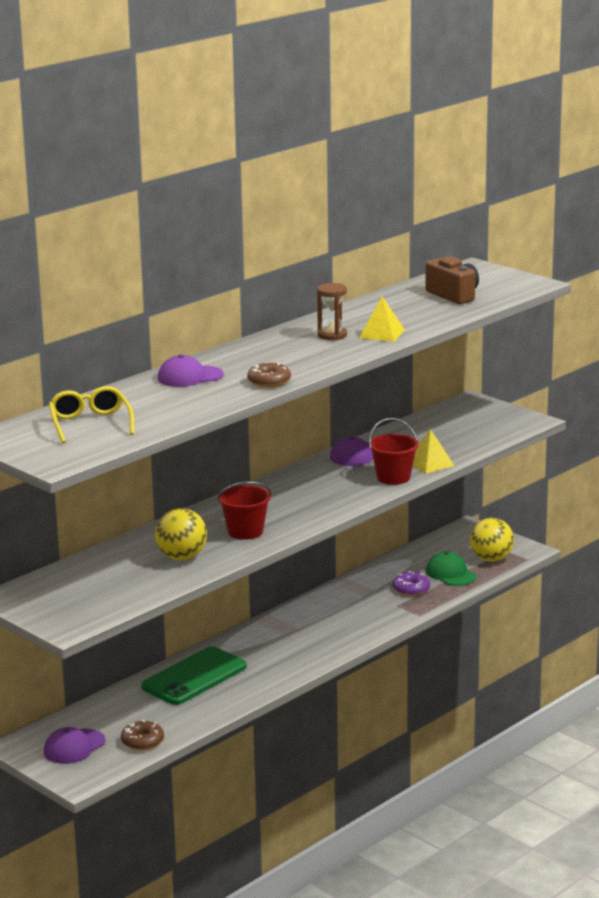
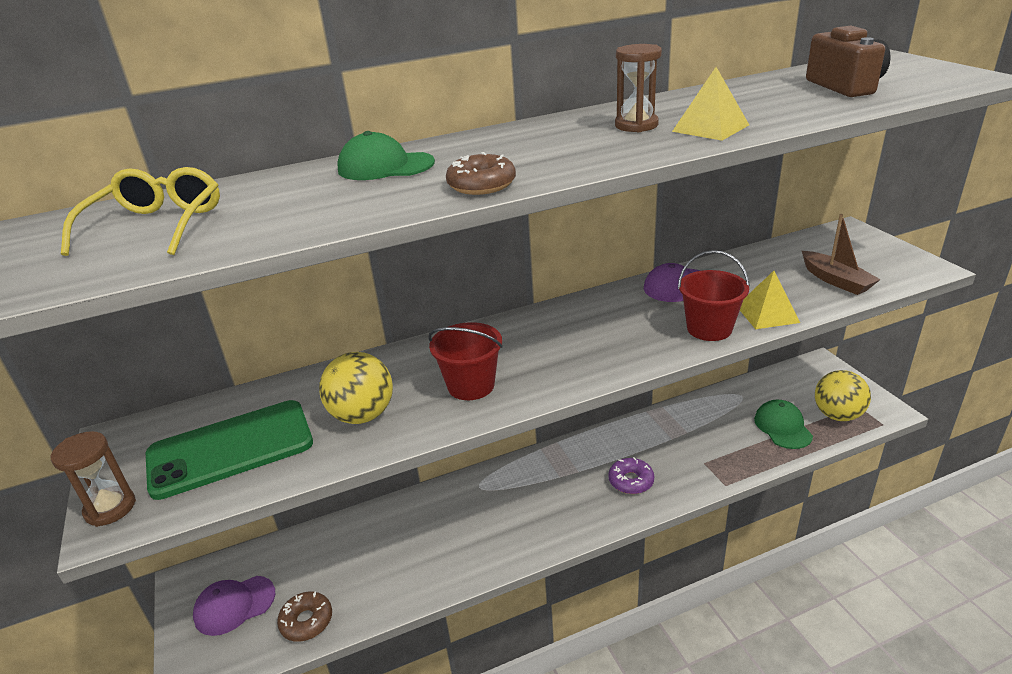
camera: 25 degrees right, 10 degrees up
(57, 623) = (110, 508): none -> brown hourglass
(190, 377) = (385, 166): purple cap -> green cap
(194, 677) = (429, 521): green phone -> green phone (230, 449)
(411, 589) = (728, 441): purple donut -> purple donut (631, 481)
(471, 437) = (836, 280): none -> brown boat

